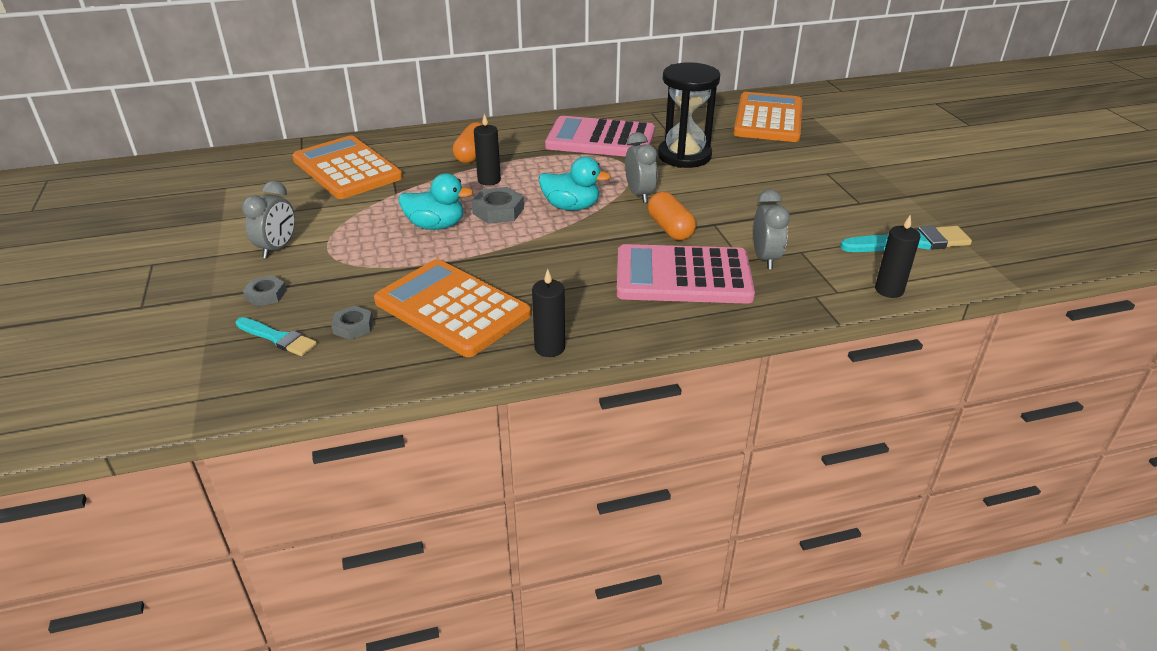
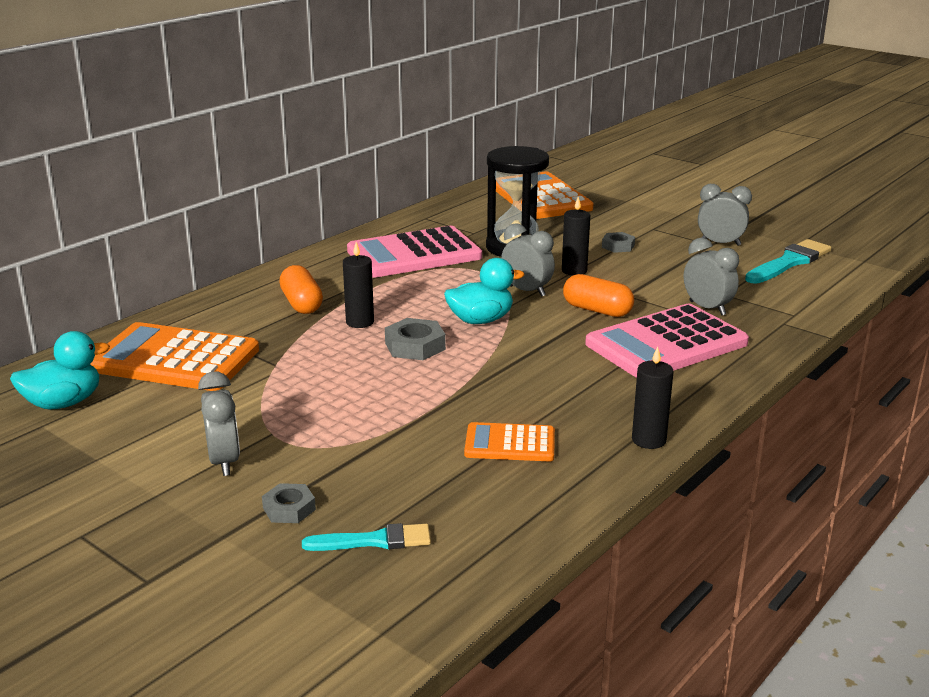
camera: 35 degrees left, 10 degrees down
(353, 327) = (438, 498): grey nut -> grey nut (618, 246)
(436, 226) = (372, 379): turquoise duck -> turquoise duck (64, 403)
(452, 308) = (510, 443): orange calculator -> orange calculator, size x0.53
(869, 204) = (720, 243): none -> grey clock
(889, 290) = (825, 301): black candle -> black candle (574, 271)

